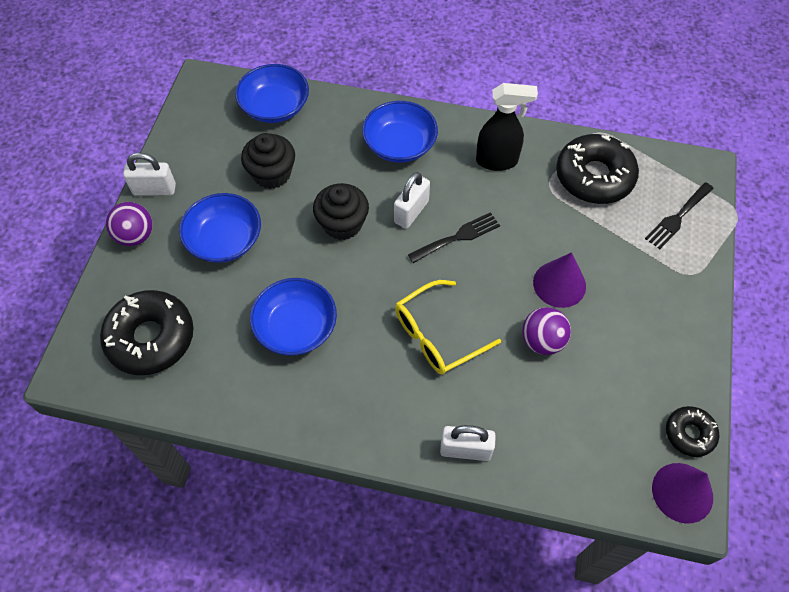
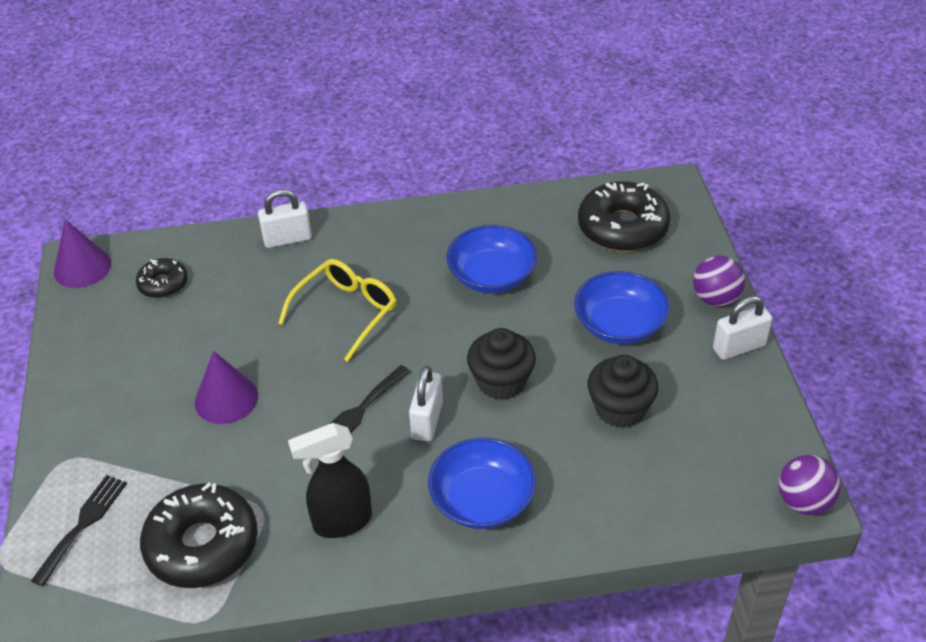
camera: 160 degrees right, 15 degrees down
(275, 107) = (680, 495): blue bowl -> none
(542, 341) = (234, 340): purple ball -> purple ball (804, 502)
(689, 433) = (74, 310): black donut -> black donut (163, 284)

